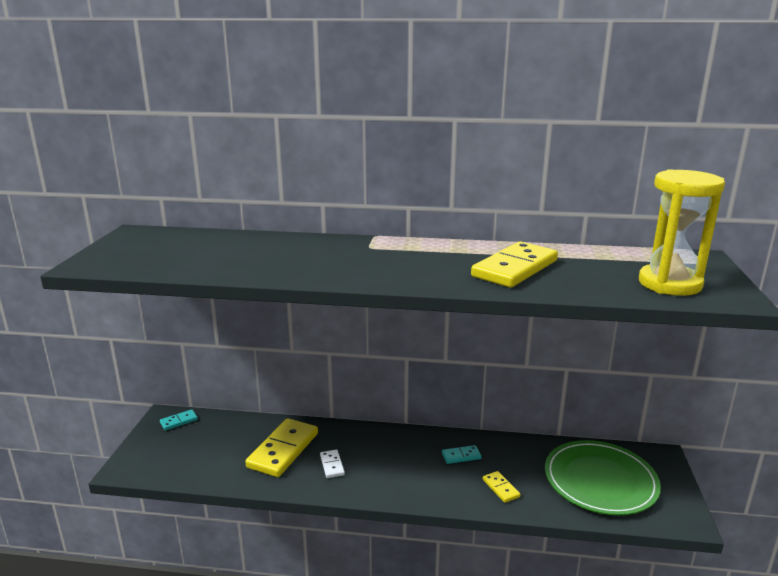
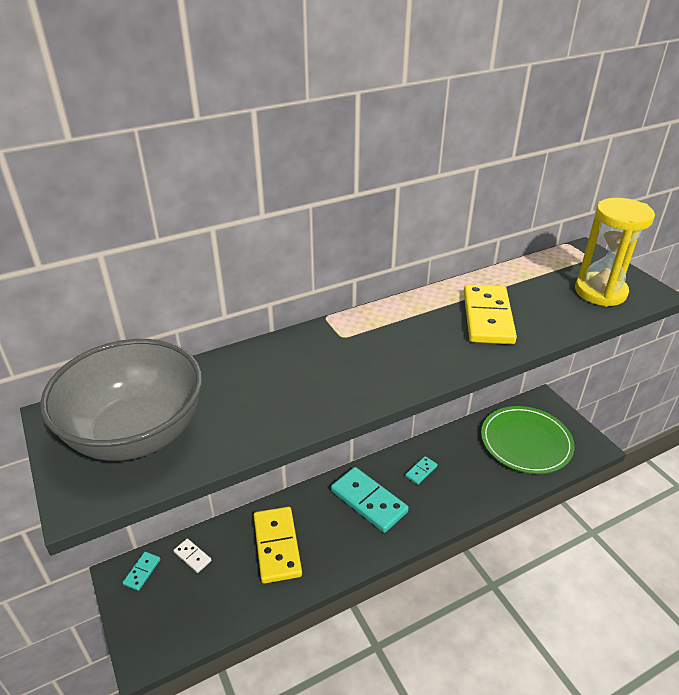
camera: 35 degrees left, 15 degrees up
(159, 250) = (136, 434): none -> grey bowl
(332, 465) = (333, 537): white domino -> white domino (192, 556)
(389, 455) = (369, 501): none -> turquoise domino
(500, 488) = (472, 486): yellow domino -> none

